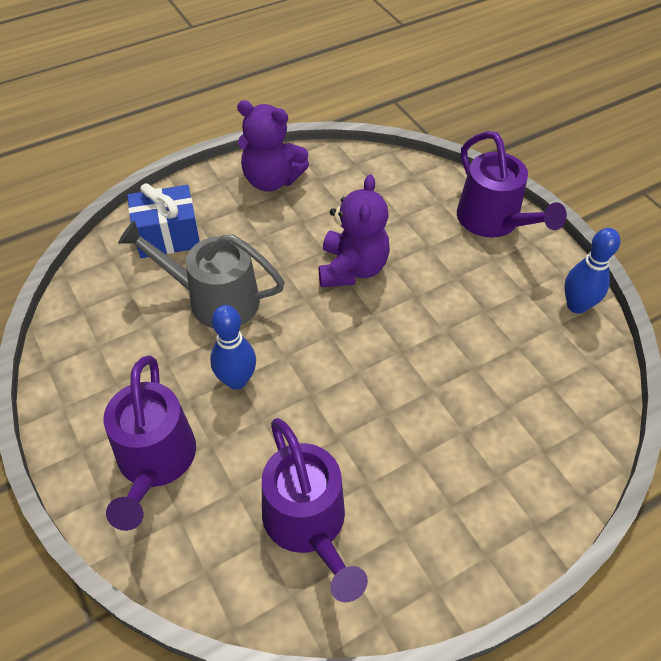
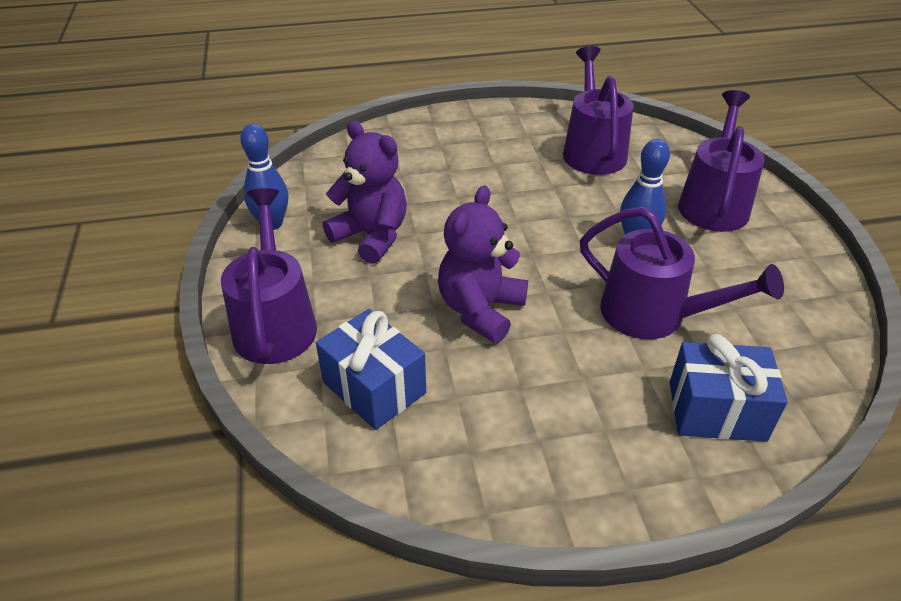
camera: 160 degrees left, 10 degrees down
(213, 299) = (654, 315): grey watering can -> purple watering can
(271, 180) = (546, 468): purple teddy bear -> purple teddy bear (371, 236)
(395, 197) = (374, 387): none -> blue gift

